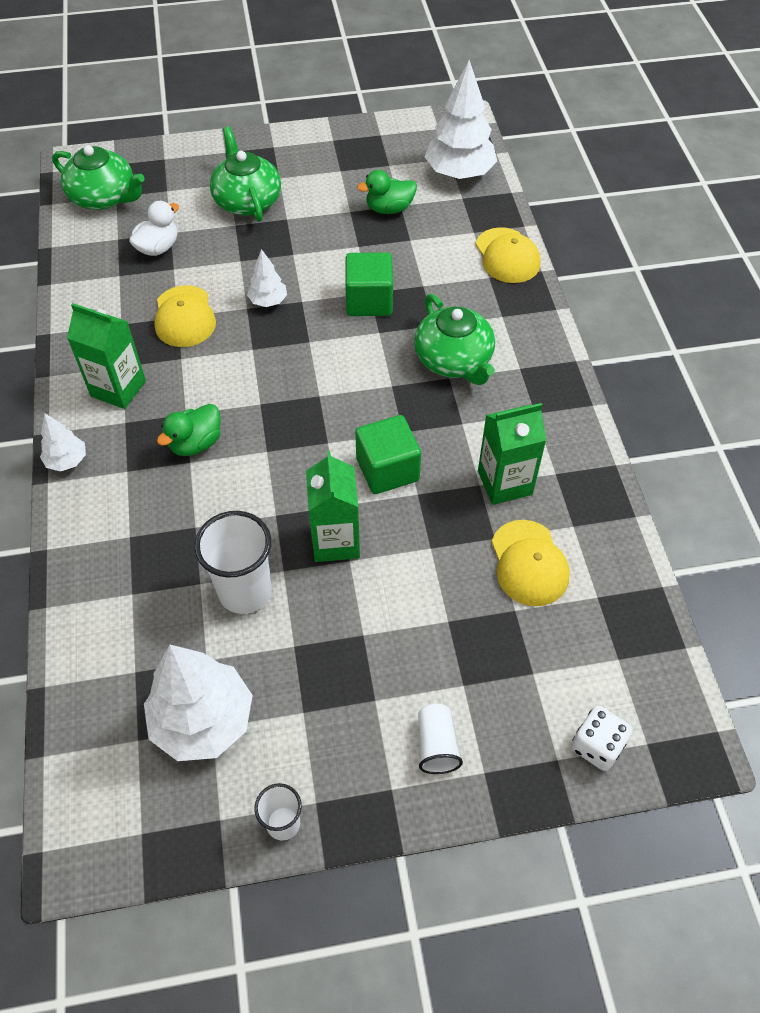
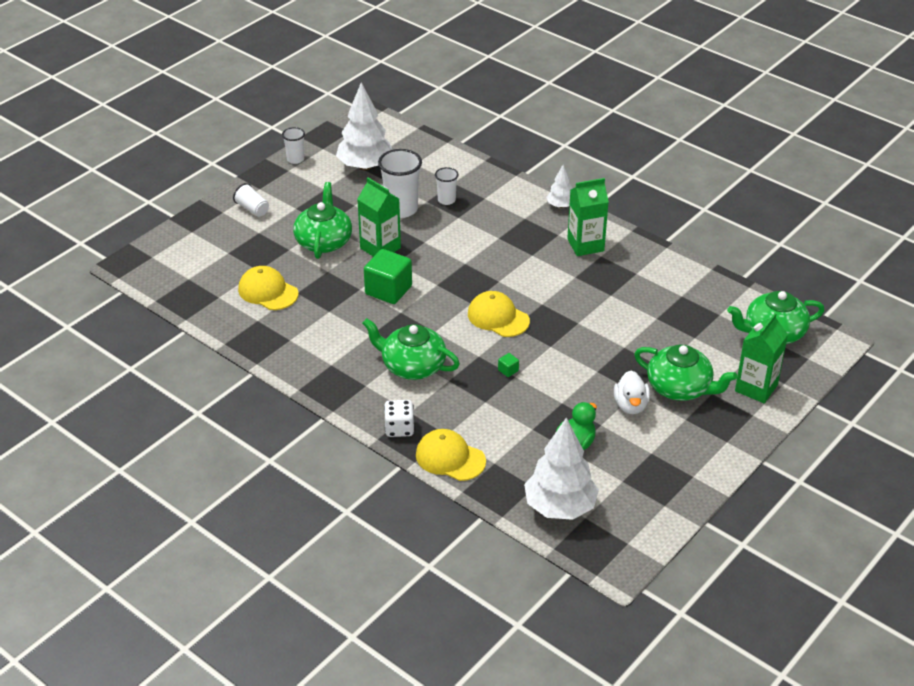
camera: 140 degrees right, 15 degrees down
(158, 248) = (685, 324): white duck -> white duck (631, 405)
(175, 566) = (446, 200): none -> white cup
(184, 317) = (606, 297): yellow cap -> yellow cap (498, 317)
(196, 443) = (507, 246): green duck -> none
(268, 301) = (570, 333): white tree -> none
(369, 301) = (508, 370): green cube -> green cube, size x0.40
(393, 602) = (324, 241): none -> green teapot
(505, 483) = (315, 319): green carton -> green carton (756, 388)
(597, 745) = (176, 244): white dice -> white dice (399, 428)

